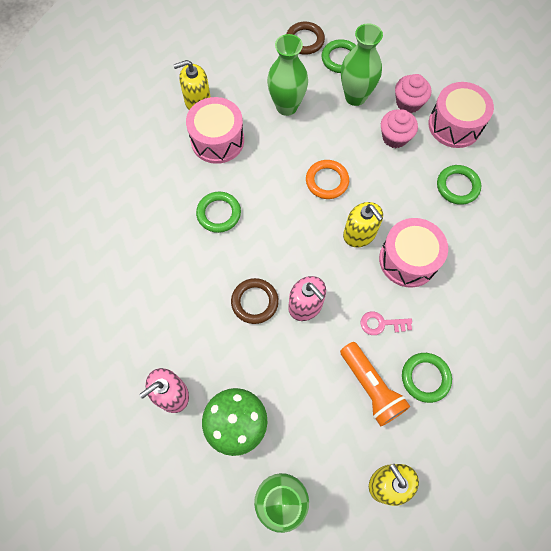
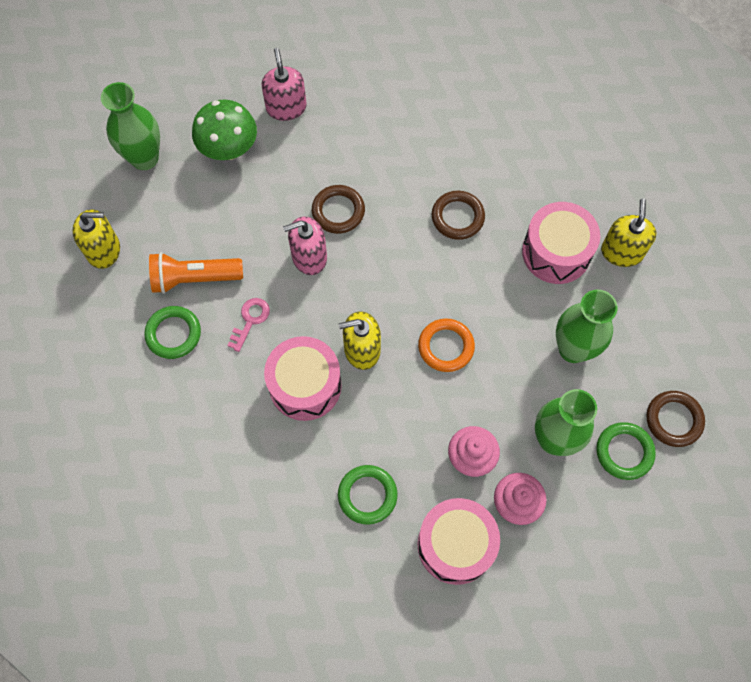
camera: 115 degrees right, 0 degrees up
(219, 213) = (457, 217): green ring -> brown ring

